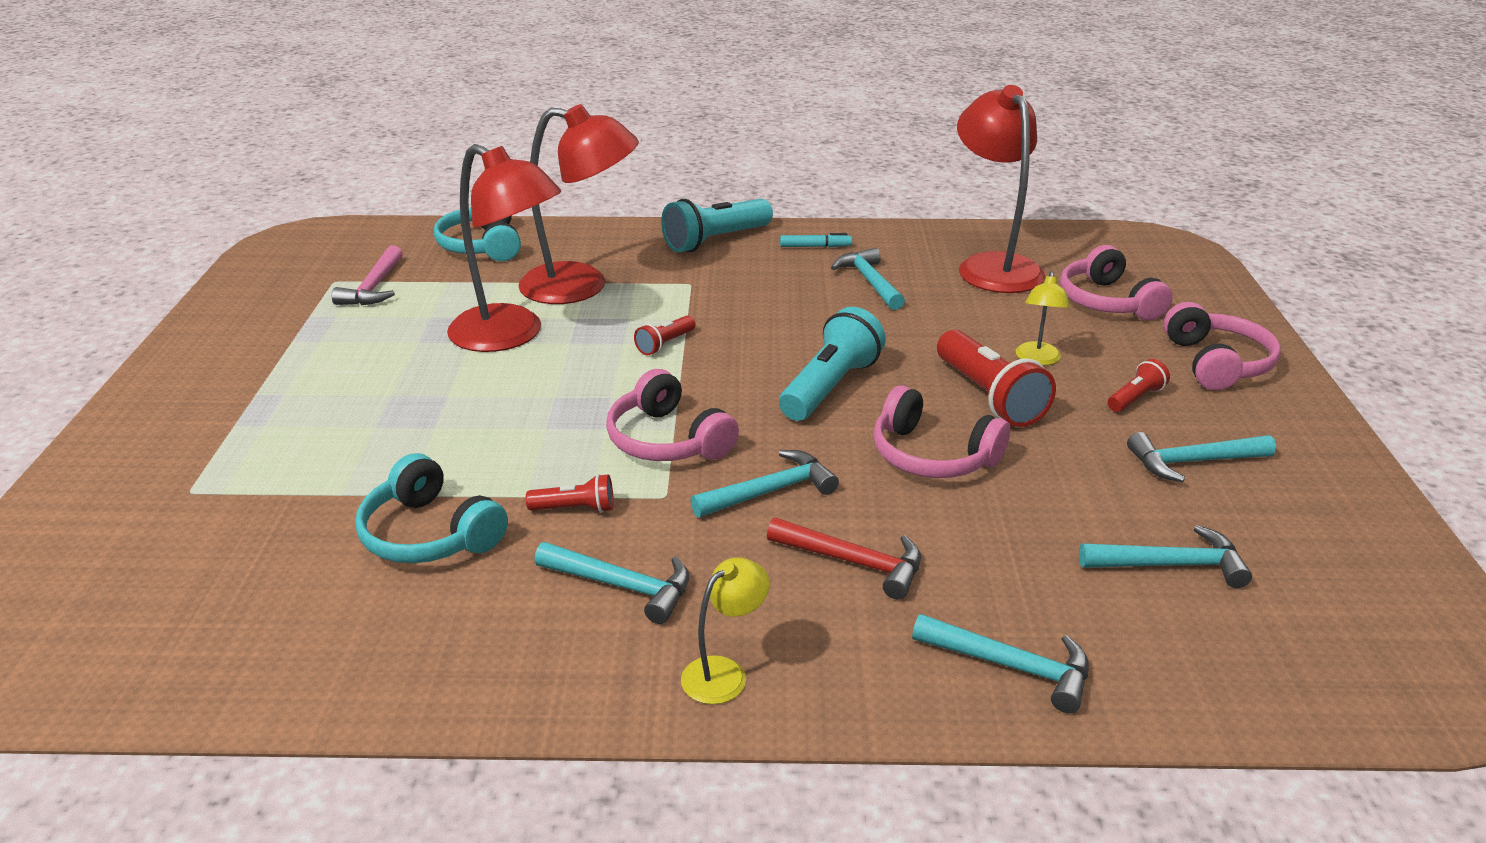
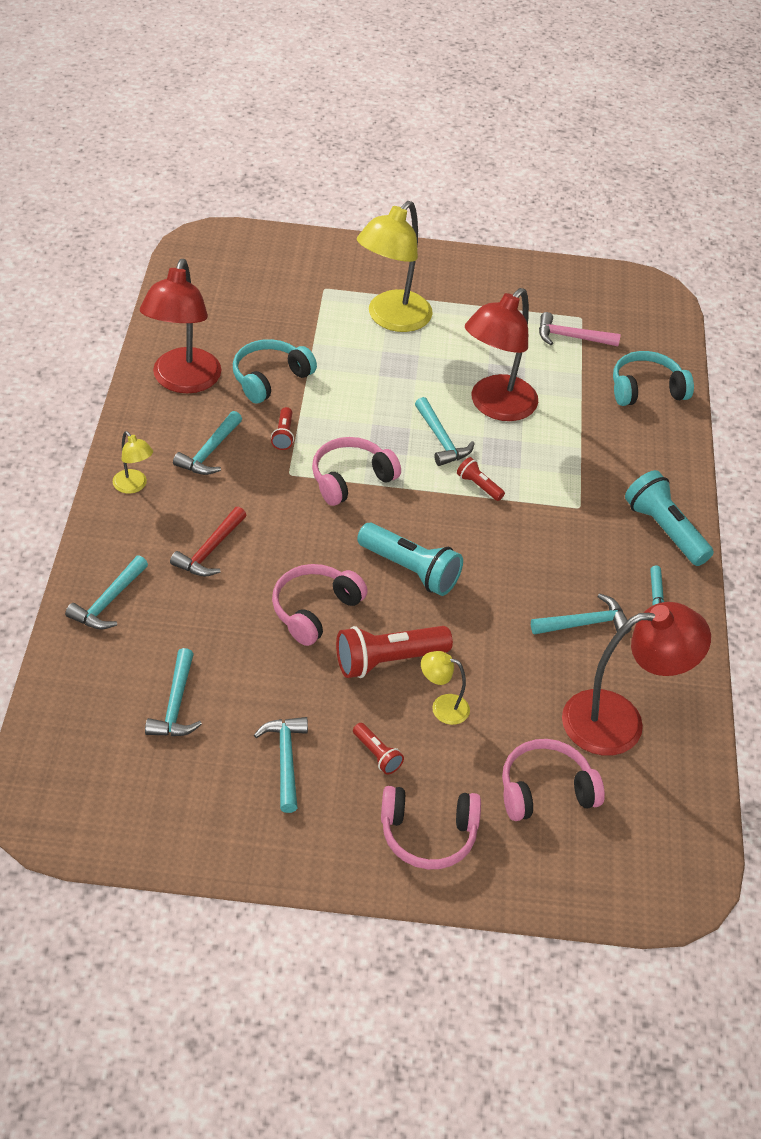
camera: 90 degrees right, 15 degrees up
(297, 421) = (391, 319): none -> yellow lamp
(582, 286) = (574, 444): red lamp -> red lamp (183, 381)
(770, 491) = (287, 522): turquoise hammer -> turquoise hammer (441, 440)

